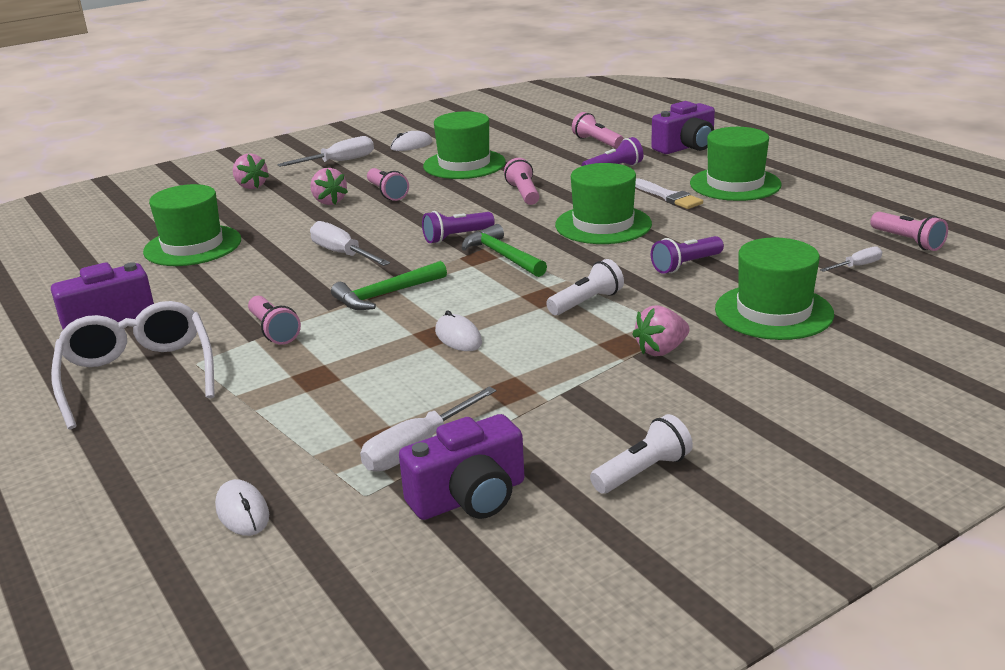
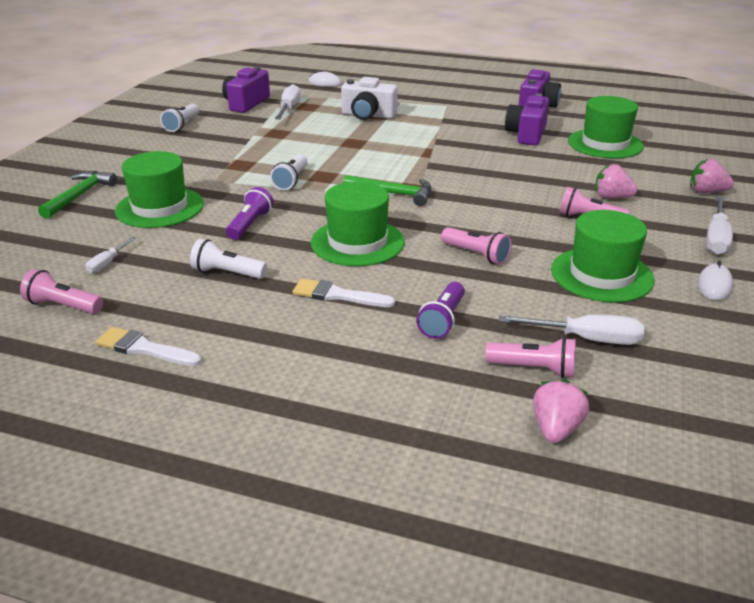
camera: 140 degrees right, 5 degrees up
(138, 375) = (460, 96): white glasses -> none
(273, 331) = (441, 123): pink flashlight -> none
(331, 382) = (368, 115): none -> white camera
(342, 254) = (502, 165): white screwdriver -> white screwdriver (586, 339)
(386, 295) = (421, 152): green hammer -> green hammer (80, 195)
(456, 237) = (452, 198): purple flashlight -> none
(458, 337) = (339, 145): white mouse -> none
(661, 350) = (216, 168): pink strawberry -> pink strawberry (556, 429)
(686, 147) = (410, 400): purple camera -> purple camera (526, 134)
(735, 184) = (284, 339): green hat -> none
(744, 231) = (227, 273): none -> white flashlight
(843, 201) = (144, 348): none -> white brush

